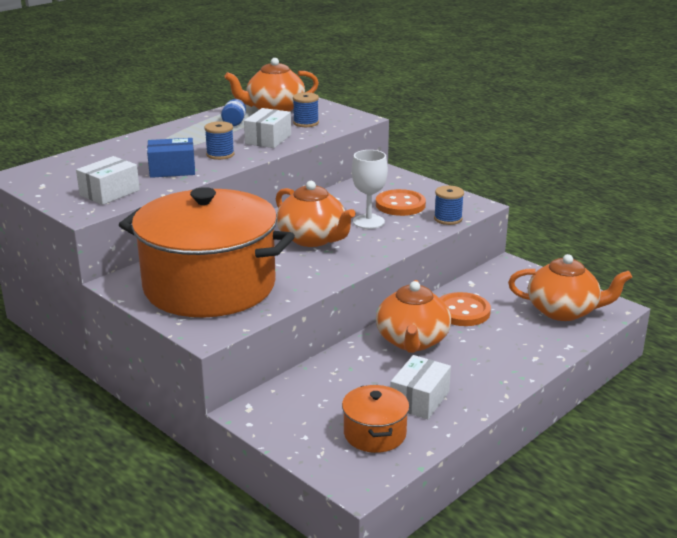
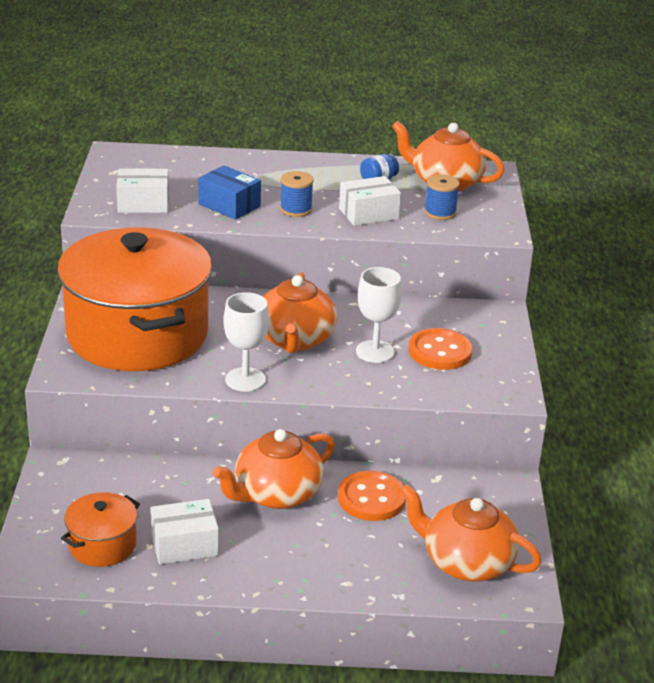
camera: 45 degrees right, 5 degrees up
(330, 272) = (245, 379): none -> white goblet
(448, 219) = (453, 392): blue spool -> none
(563, 311) = (466, 562): orange teapot -> orange teapot turned 150 degrees clockwise

